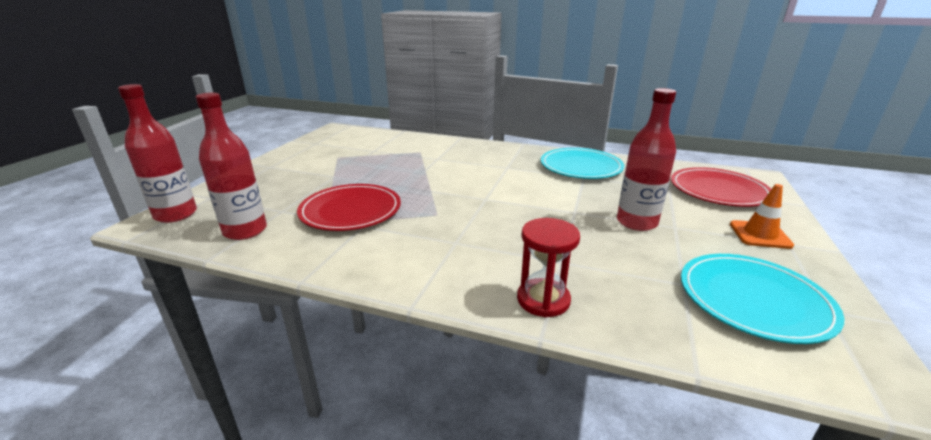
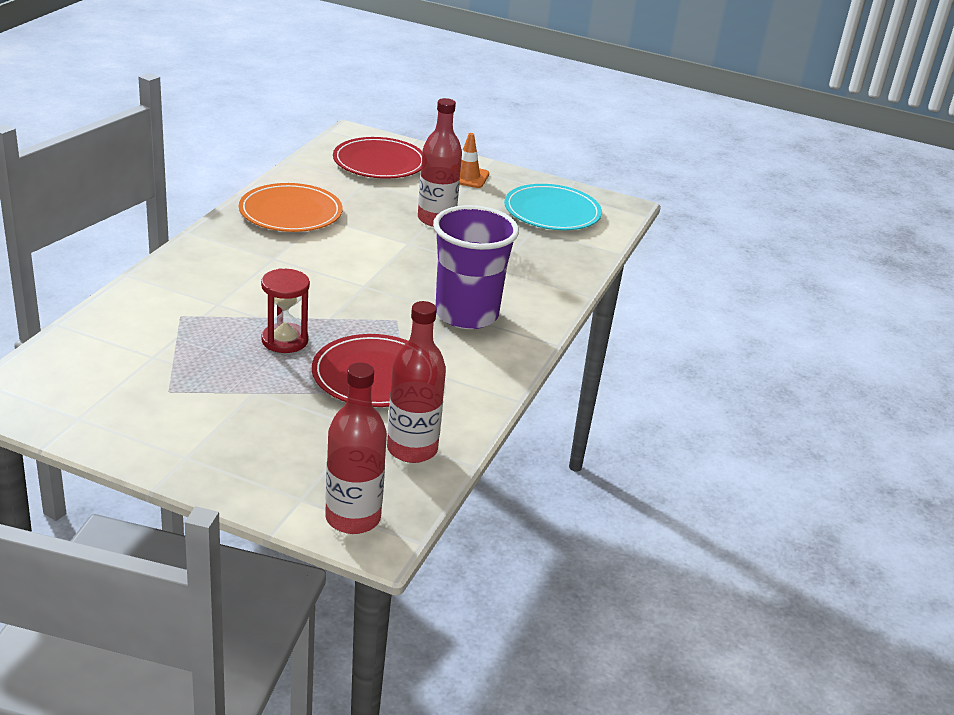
camera: 90 degrees left, 5 degrees up
(457, 246) = (466, 314): none -> purple cup
(543, 300) = (550, 287): red hourglass -> red hourglass (284, 340)
(581, 167) = (290, 212): turquoise plate -> orange plate

